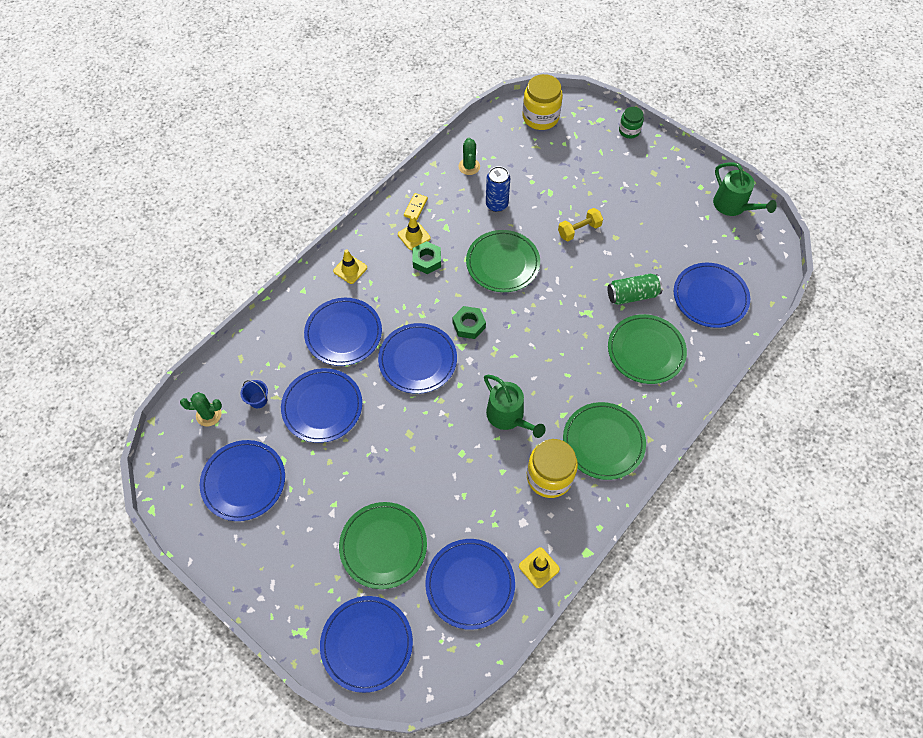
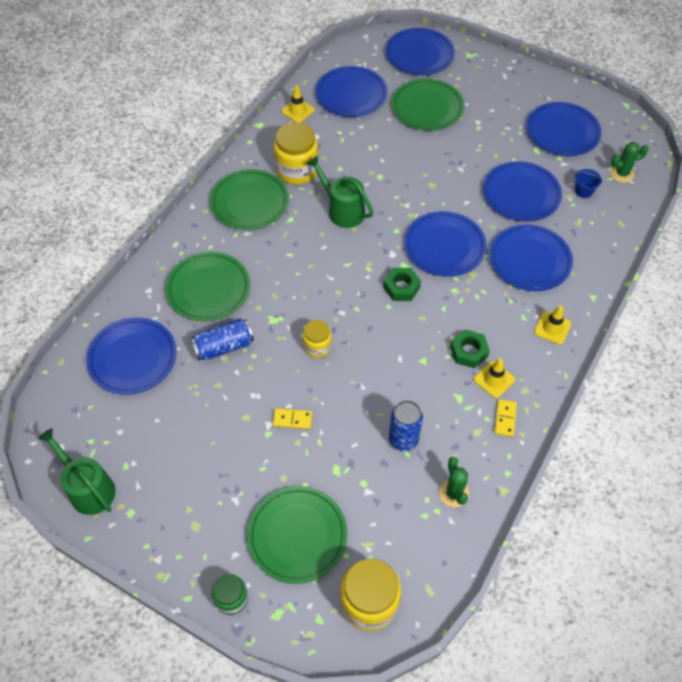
camera: 170 degrees right, 5 degrees down
(502, 263) = (379, 362): green plate -> green plate (297, 535)
(552, 283) = (317, 346): none -> yellow jar
(579, 230) = (292, 419): yellow dumbbell -> yellow domino
(632, 295) = (224, 346): green can -> blue can

